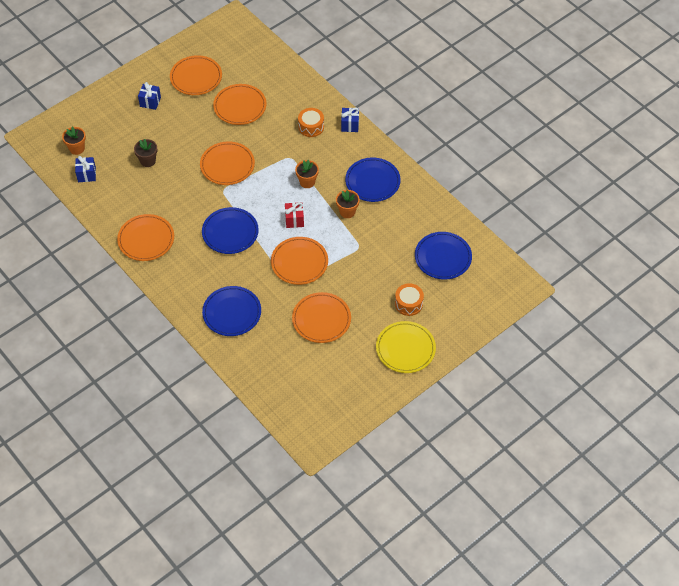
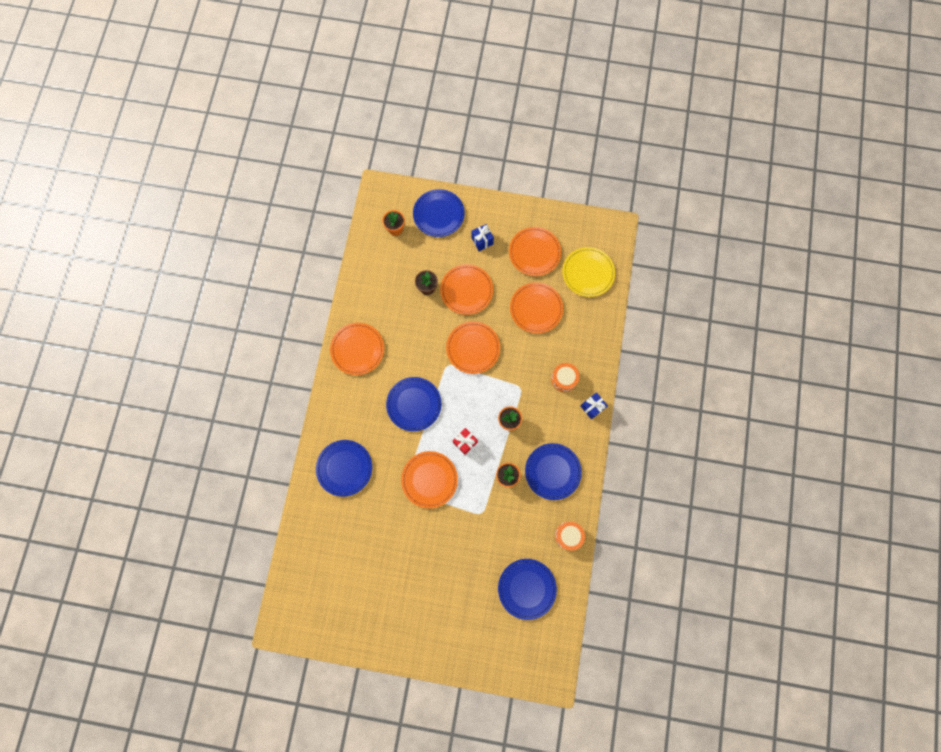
camera: 50 degrees right, 20 degrees up
(87, 175) = (378, 257): blue gift -> none
(97, 114) = (438, 214): none -> blue plate
(321, 319) = (392, 540): orange plate -> orange plate (466, 290)
(405, 349) = (417, 628): yellow plate -> yellow plate (588, 273)
(408, 303) = (460, 597): orange drum -> orange drum (568, 535)

